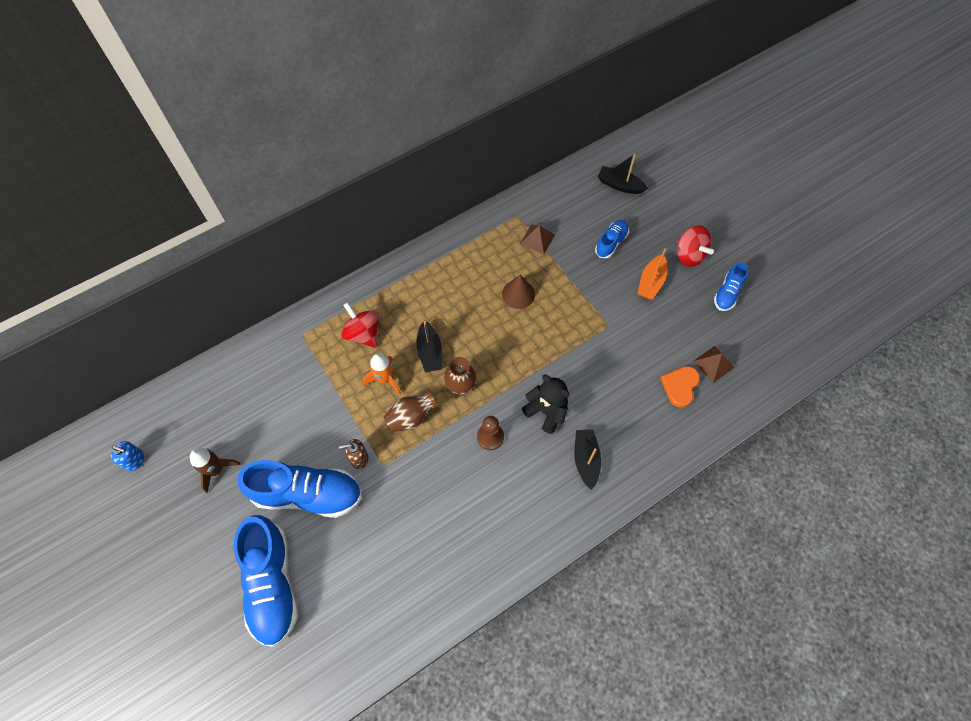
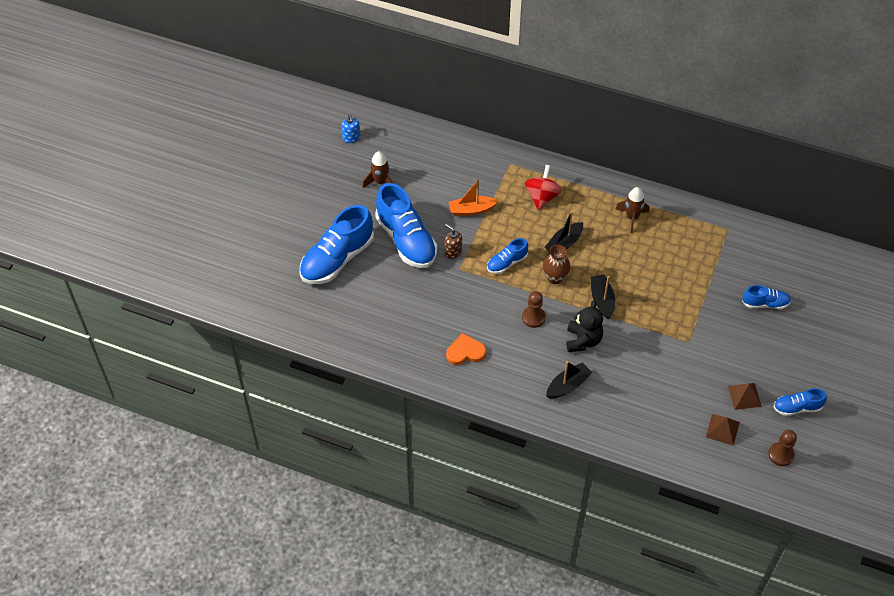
camera: 55 degrees right, 10 degrees down
(385, 379) = (520, 231): orange rocket -> none
(411, 417) = (507, 263): brown vase -> blue shoe
(447, 277) = (632, 218): none -> brown rocket
(518, 294) = (660, 269): brown cone -> none
(537, 239) = (720, 254): brown pyramid -> brown pyramid (744, 396)
(620, 185) = (826, 280): black boat -> black boat (602, 300)
(651, 282) = (755, 349): orange boat -> orange boat (471, 210)
(680, 386) = (682, 416): orange heart -> orange heart (465, 352)
(689, 255) = (807, 363): red spinning top -> none
(765, 338) = (781, 455): none -> brown pawn

